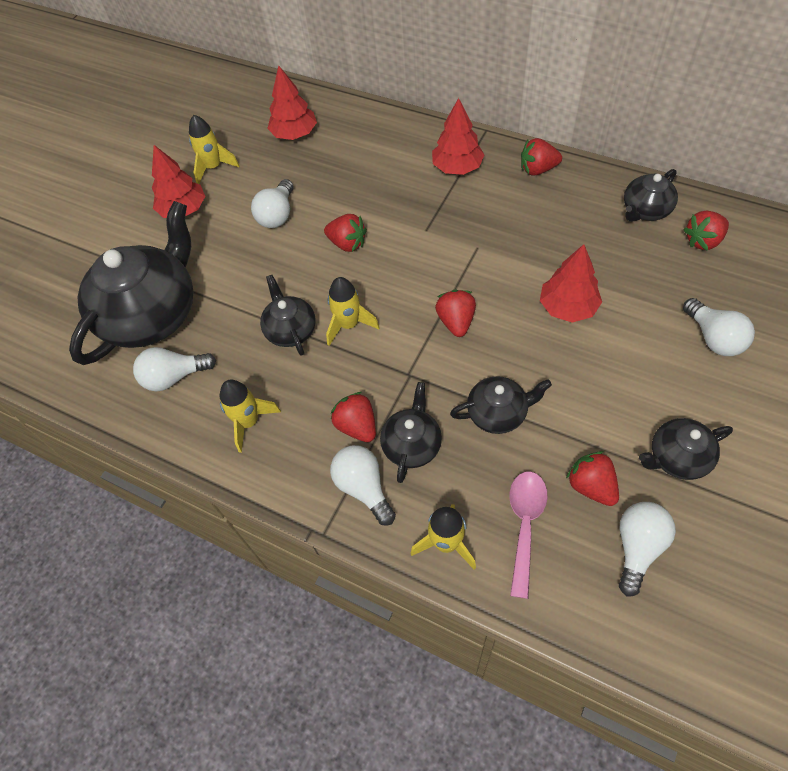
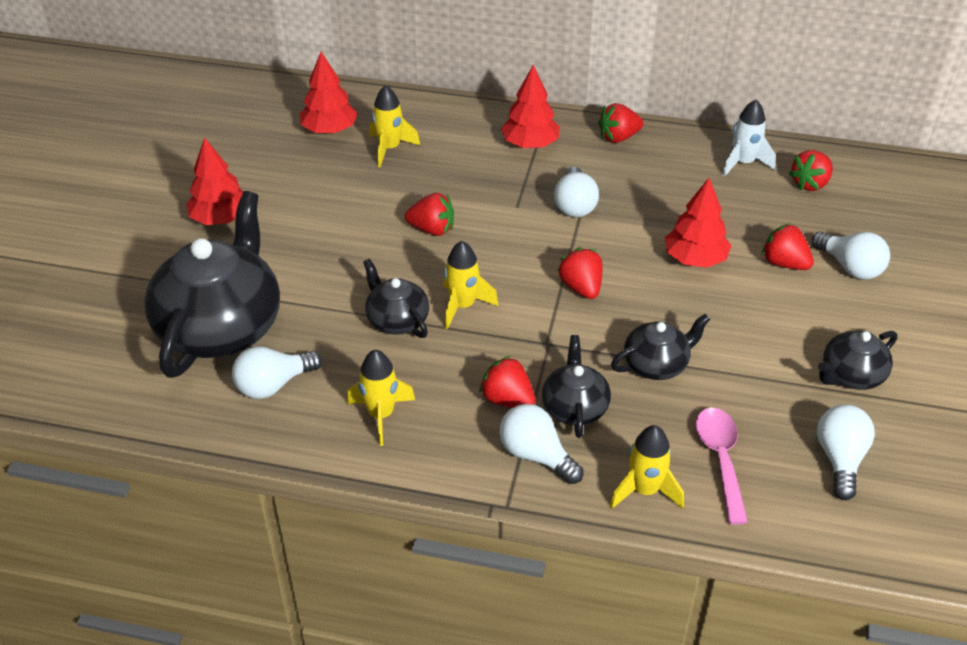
camera: 20 degrees left, 15 degrees down
(213, 167) = (242, 172): yellow rocket -> yellow rocket (390, 149)
(277, 215) = (339, 211): white light bulb -> white light bulb (574, 205)
(591, 486) = (775, 414): red strawberry -> red strawberry (784, 263)
(645, 210) = (743, 163): black teapot -> white rocket

